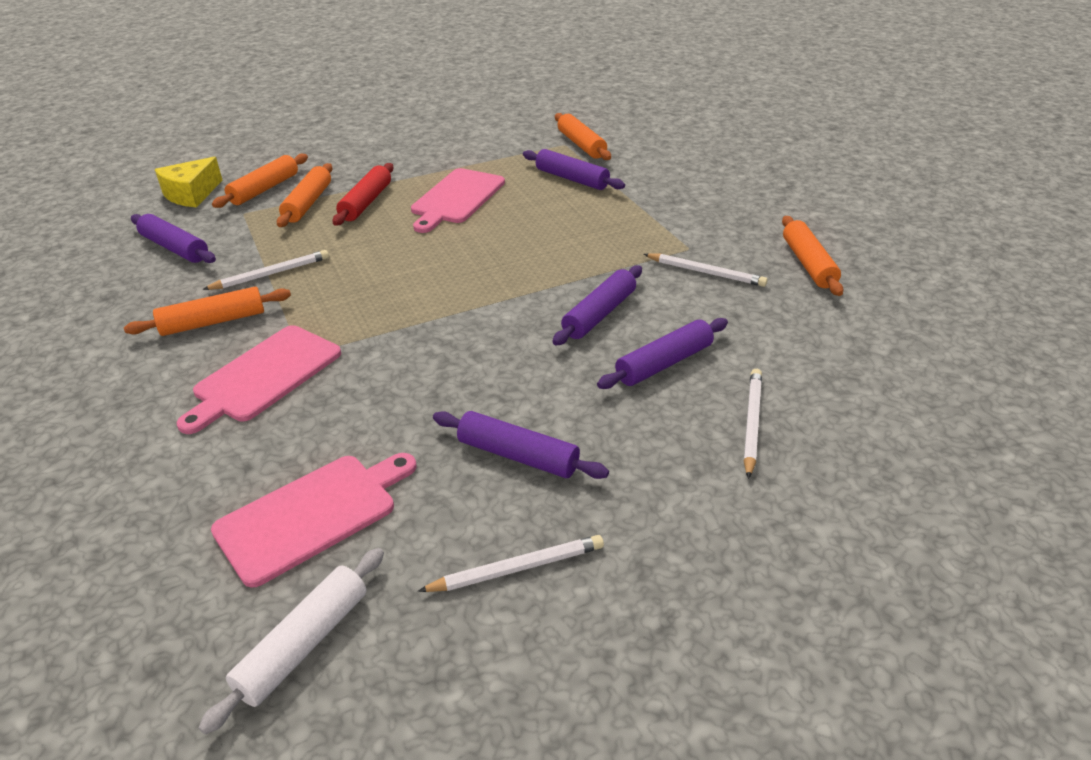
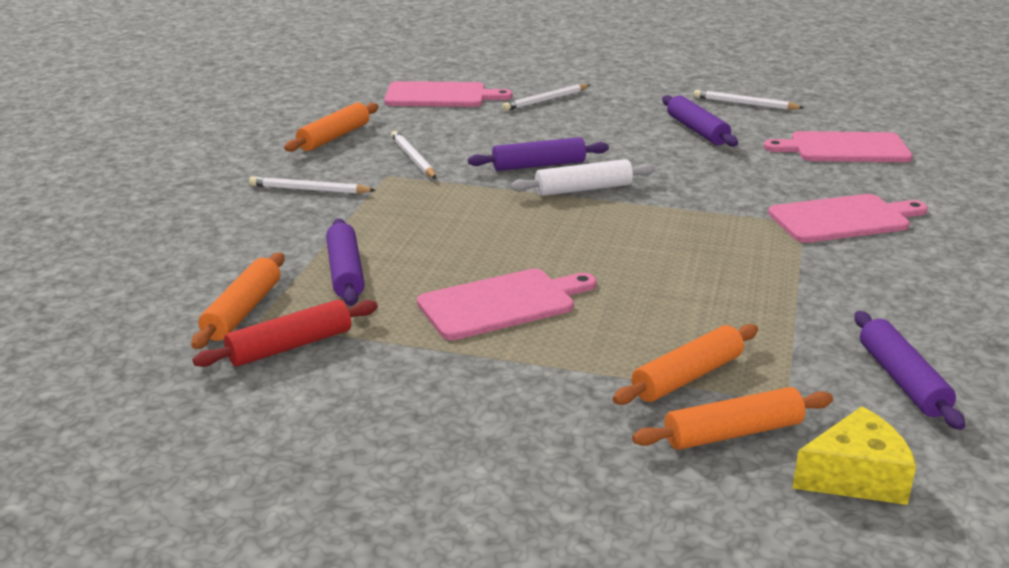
camera: 140 degrees left, 10 degrees down
(213, 322) = (876, 274): orange rolling pin -> none
(271, 274) = (792, 299): white pencil -> white pencil (309, 190)
(303, 644) = (872, 117): white rolling pin -> white rolling pin (583, 189)
(366, 202) = (612, 345): red rolling pin -> red rolling pin (290, 346)
(664, 363) = (544, 132): purple rolling pin -> none
(857, 367) = (440, 96): none -> pink cutting board

